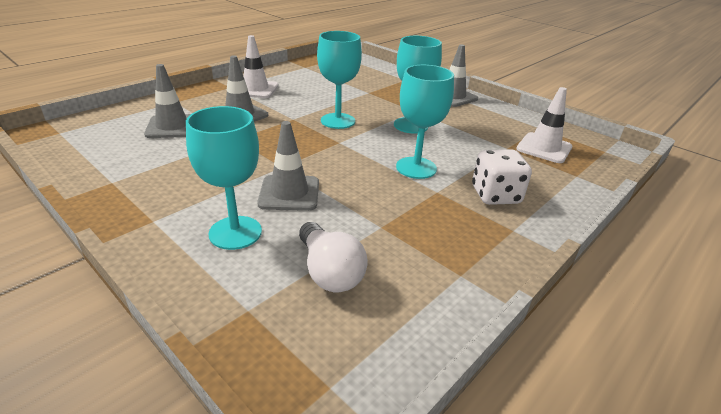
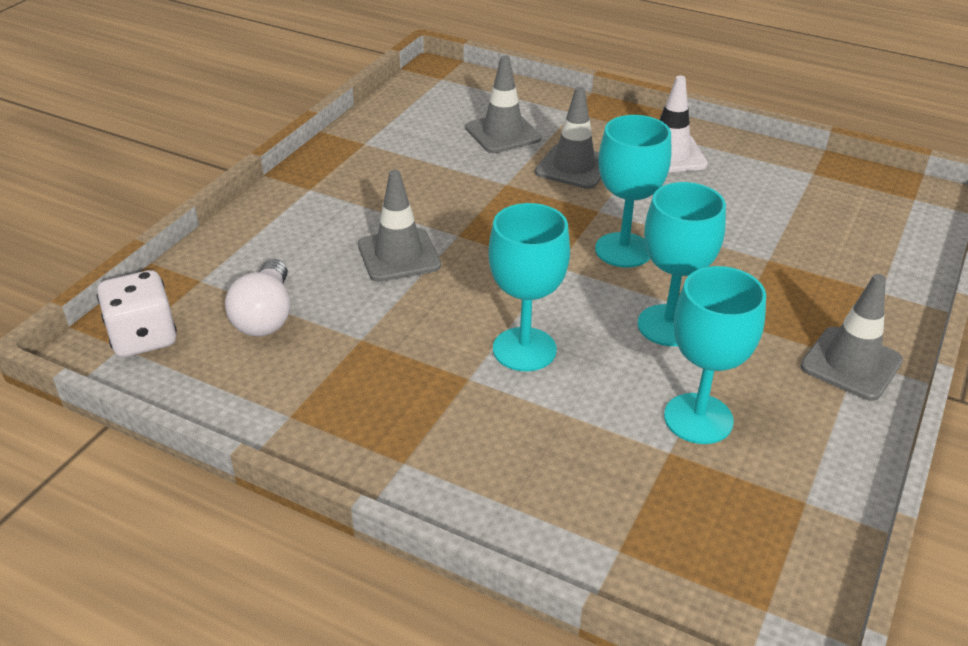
camera: 75 degrees right, 5 degrees up
(235, 232) = (308, 241): turquoise goblet -> turquoise goblet (698, 418)
(329, 271) = (265, 316): white light bulb -> white light bulb turned 45 degrees counterclockwise
(495, 195) = (488, 440): white dice -> white dice (143, 338)
(544, 148) = (705, 505): white traffic cone -> none

